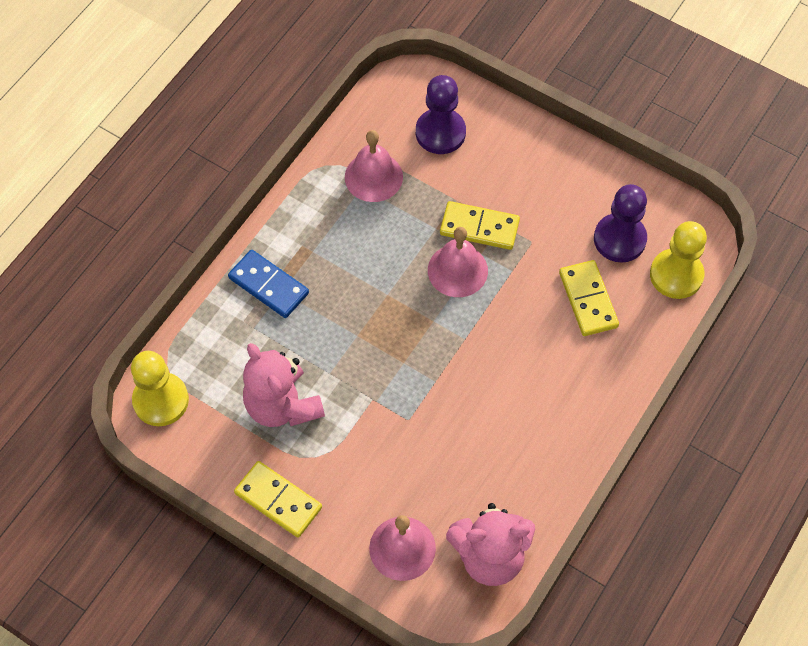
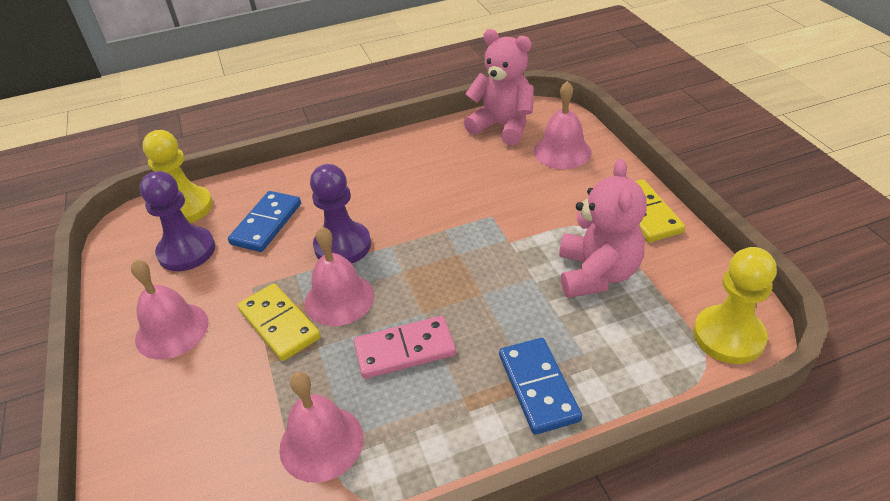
camera: 140 degrees left, 20 degrees down
(375, 260) = (405, 350): none -> pink domino
(440, 133) = (199, 449): purple pawn -> purple pawn (342, 246)
(548, 180) = (172, 330): none -> pink bell
(588, 300) = (266, 224): yellow domino -> blue domino

